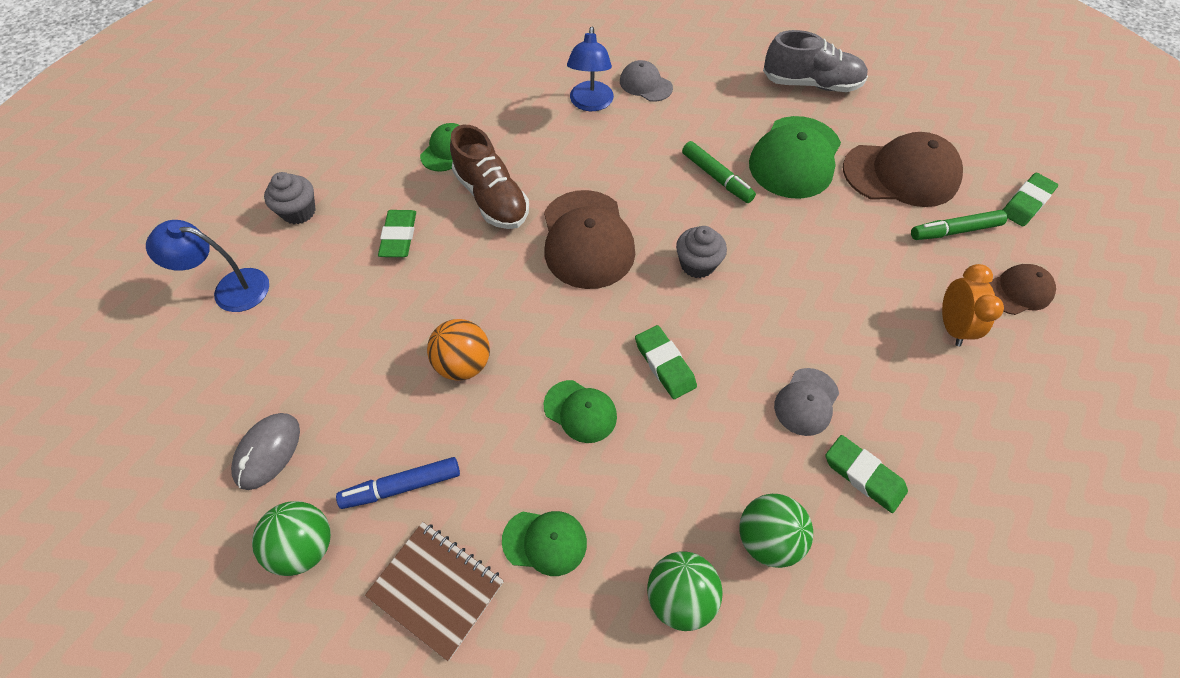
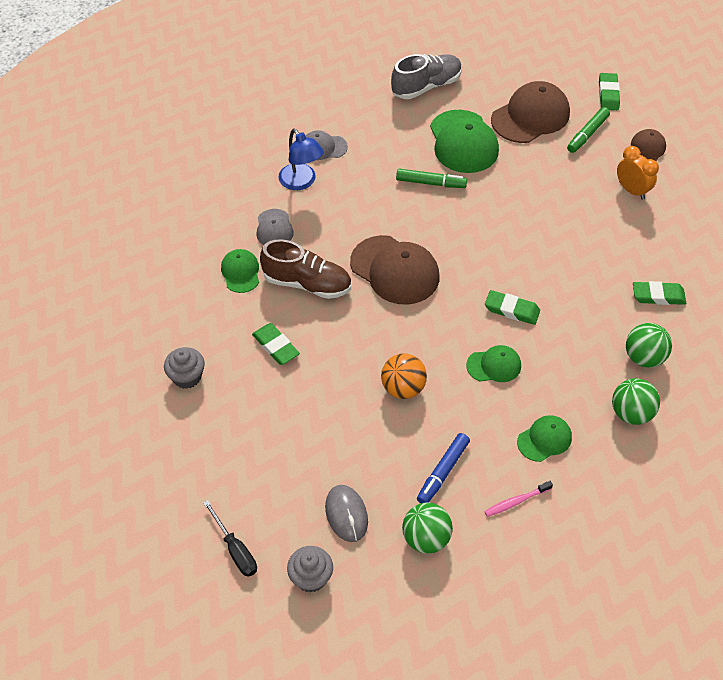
camera: 40 degrees left, 5 degrees down
(145, 403) = (235, 549): none -> black screwdriver
(230, 289) = (203, 452): blue lamp -> none
(436, 589) = (516, 501): brown notebook -> pink toothbrush
(697, 264) = (473, 243): grey cupcake -> grey cupcake (311, 577)
(806, 402) = (599, 279): grey cap -> grey cap (274, 228)

